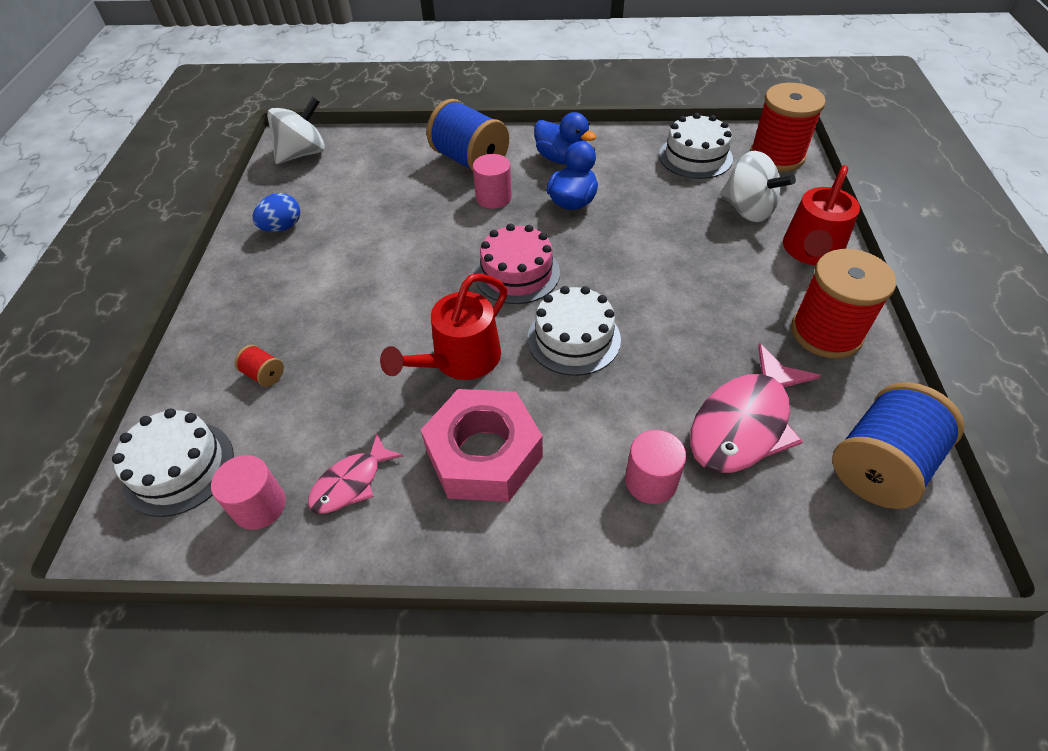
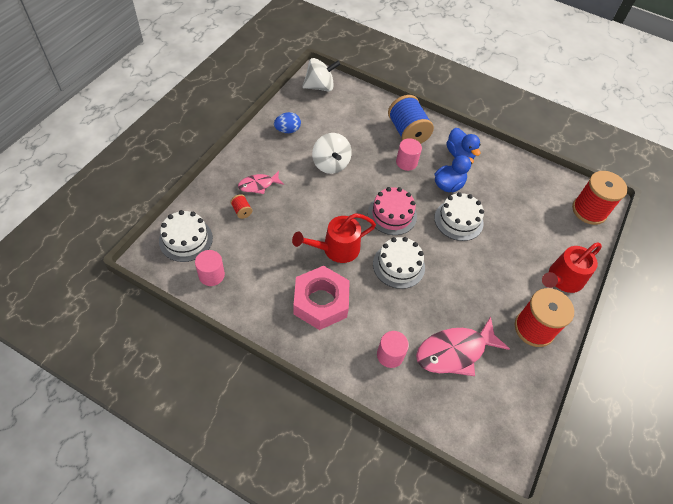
camera: 20 degrees right, 5 degrees up
(351, 483) = (255, 285): pink fish -> pink fish (258, 185)
(695, 157) = (539, 188): white cake -> white cake (458, 220)
(748, 210) = (545, 237): white spinning top -> white spinning top (330, 164)
(880, 465) = (508, 407): blue spool -> none

